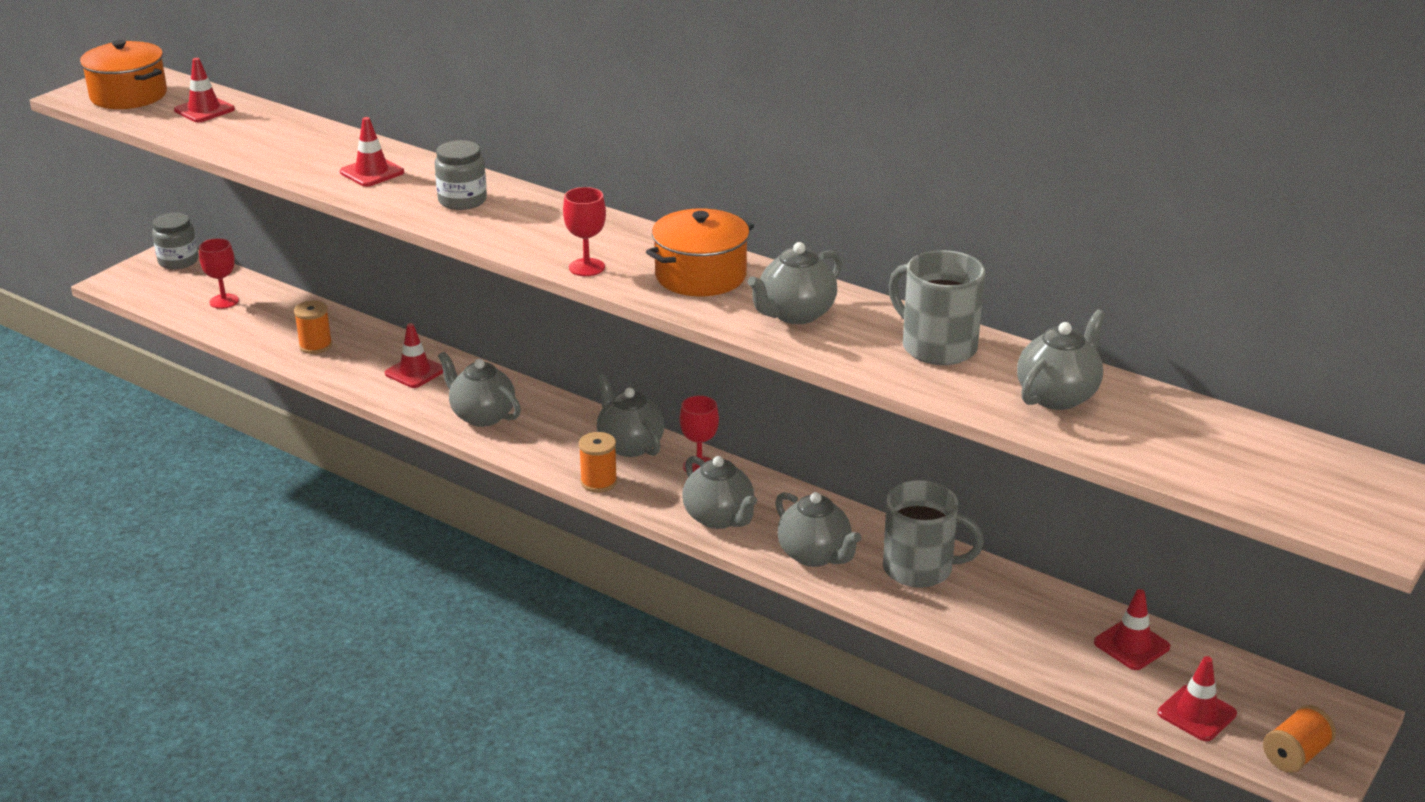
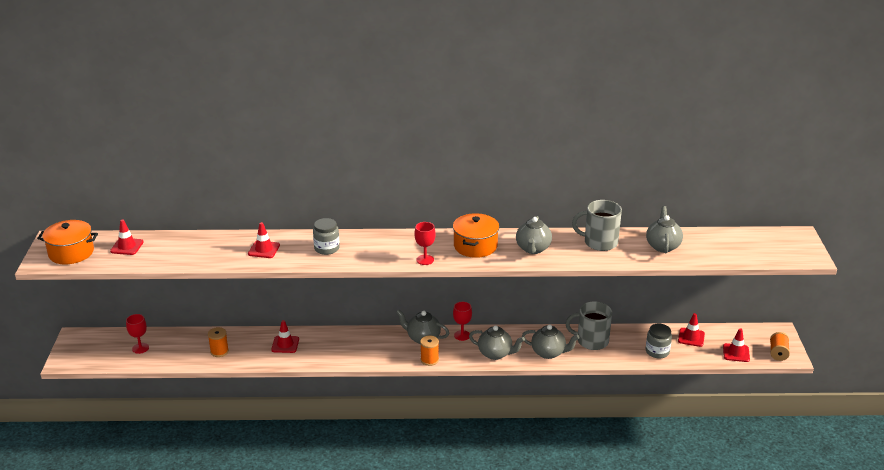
camera: 35 degrees left, 0 degrees up
(178, 261) = (85, 337): grey jar -> grey jar (657, 351)
(482, 416) = (342, 352): grey teapot -> none
(919, 569) = (591, 341): grey mug -> grey mug turned 150 degrees counterclockwise

